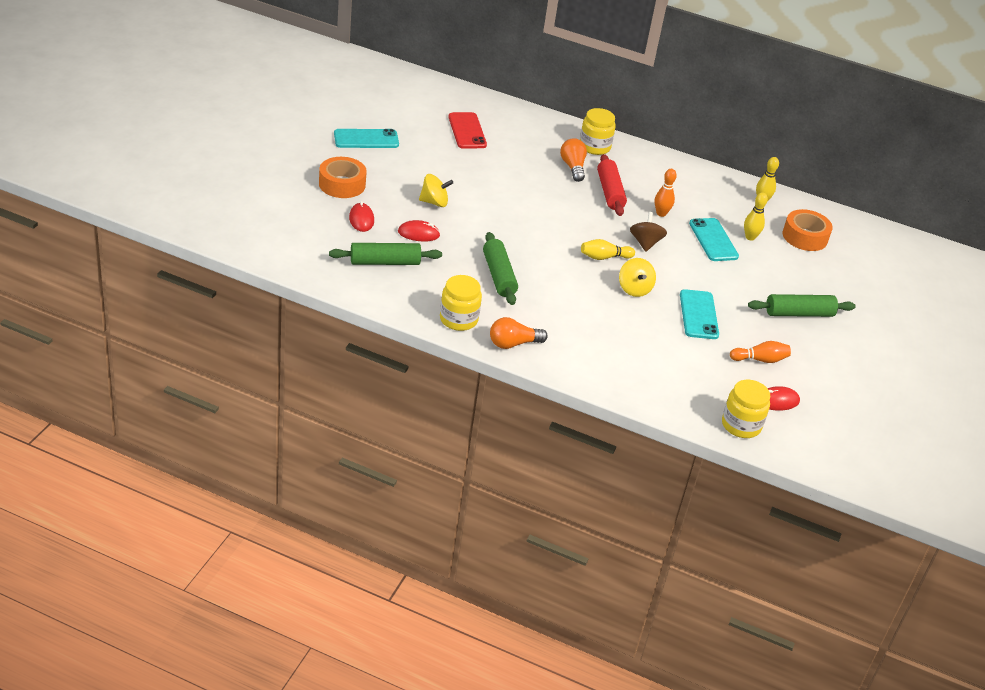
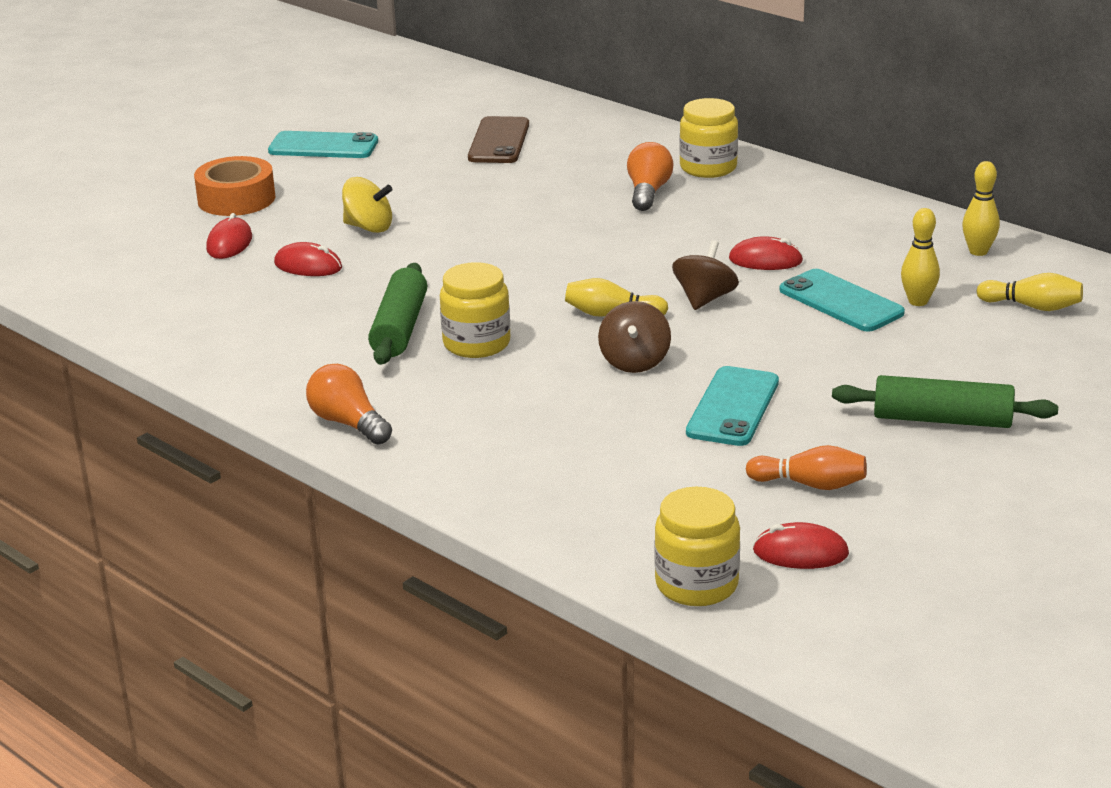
camera: 25 degrees right, 10 degrees down
(385, 262) = (220, 299): green rolling pin -> none
(458, 319) = (280, 383): yellow jar -> yellow jar (476, 343)
(467, 131) = (499, 141): red phone -> brown phone
(513, 344) = (348, 423): orange light bulb -> orange light bulb turned 45 degrees clockwise
(609, 192) = (690, 227): red rolling pin -> none
(634, 289) = (634, 362): yellow spinning top -> brown spinning top
(661, 213) = (765, 260): orange bowling pin -> red mouse
(713, 240) = (841, 301): turquoise phone -> turquoise phone turned 45 degrees counterclockwise
(805, 237) = (1032, 307): orange tape -> yellow bowling pin

